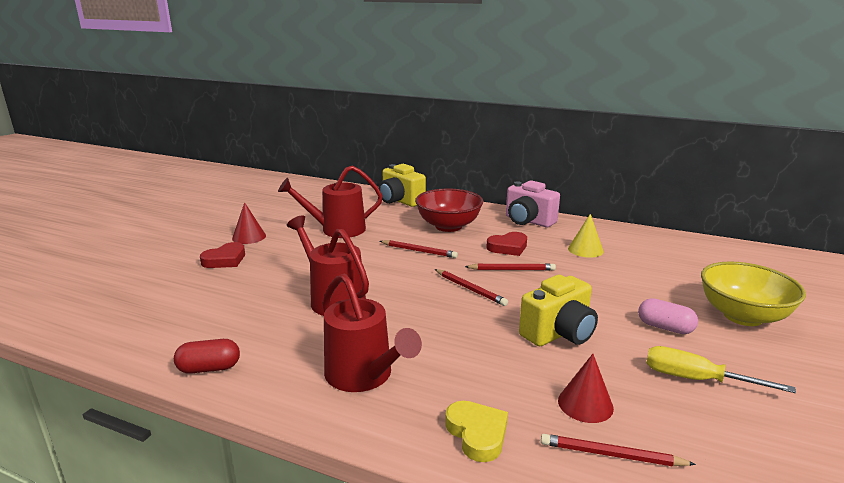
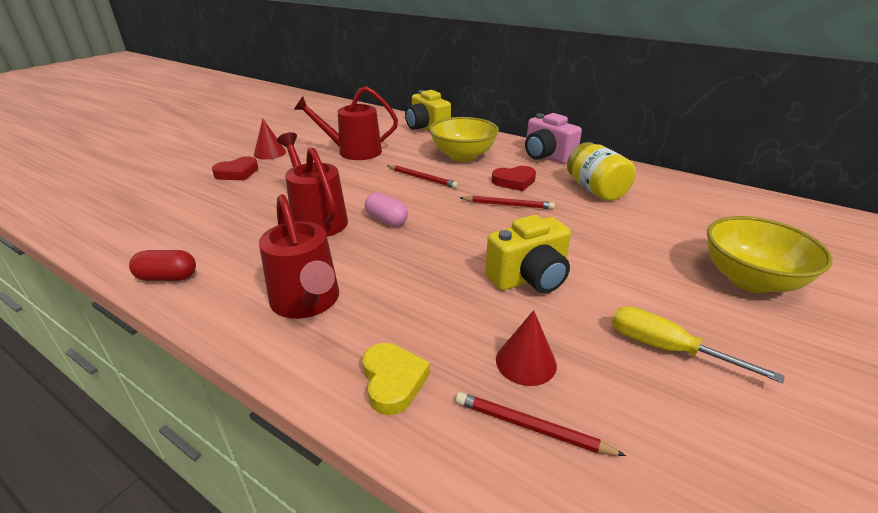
camera: 10 degrees right, 10 degrees up
(448, 226) = (463, 156): red bowl -> yellow bowl
(470, 289) = (456, 221): red pencil -> none
(585, 250) = (595, 190): yellow cone -> yellow jar
(665, 327) = (652, 284): pink capsule -> pink capsule (386, 220)

